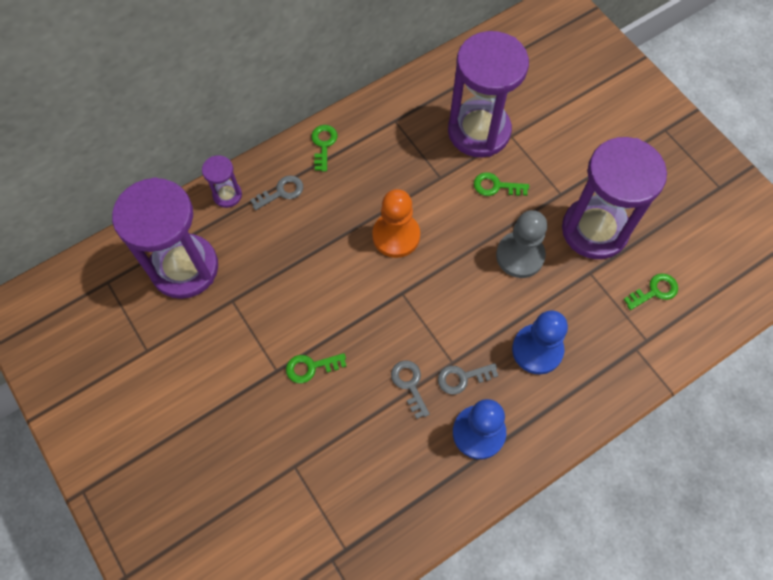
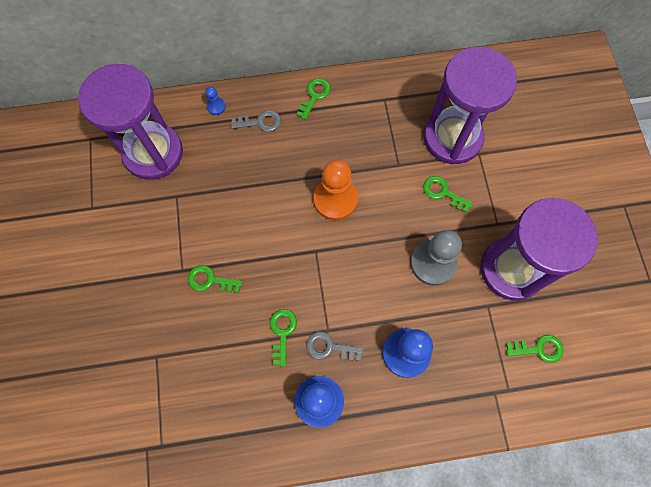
camera: 25 degrees right, 5 degrees up
(227, 195) = (216, 106): purple hourglass -> blue pawn
(409, 384) = (282, 332): grey key -> green key

